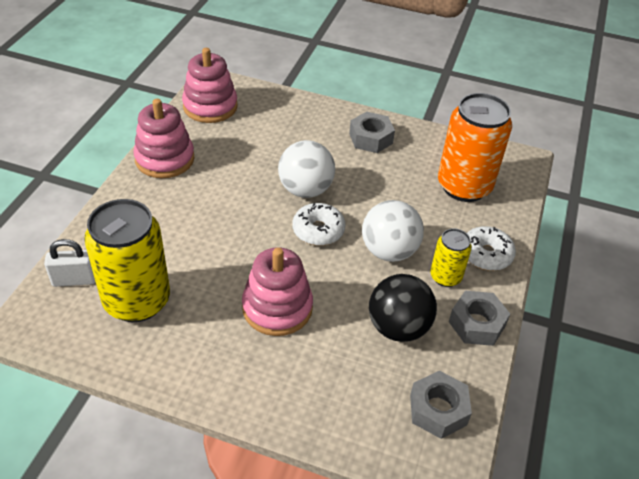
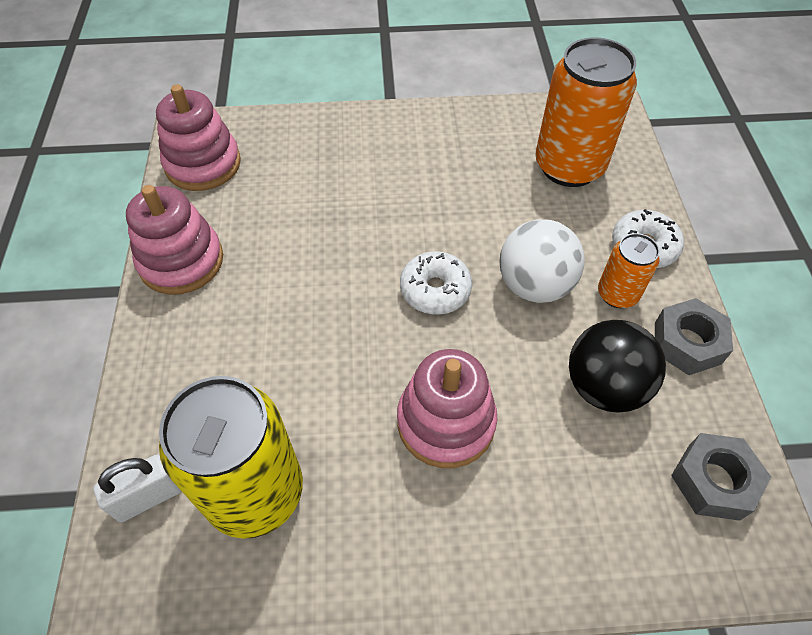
camera: 20 degrees left, 10 degrees up
(305, 190) = (388, 239): white ball -> none
(370, 138) = (428, 141): grey nut -> none
(445, 277) = (617, 294): yellow can -> orange can

